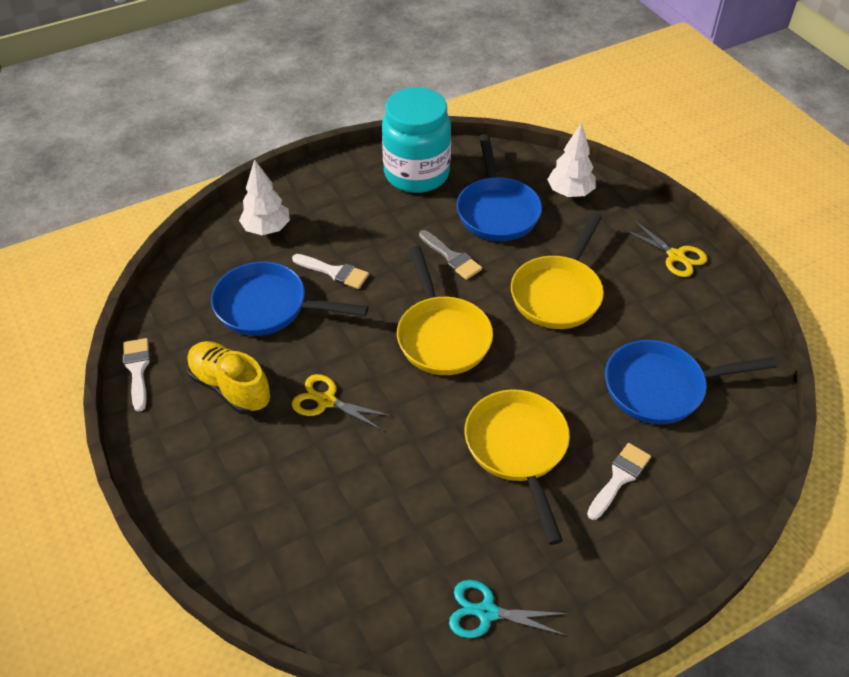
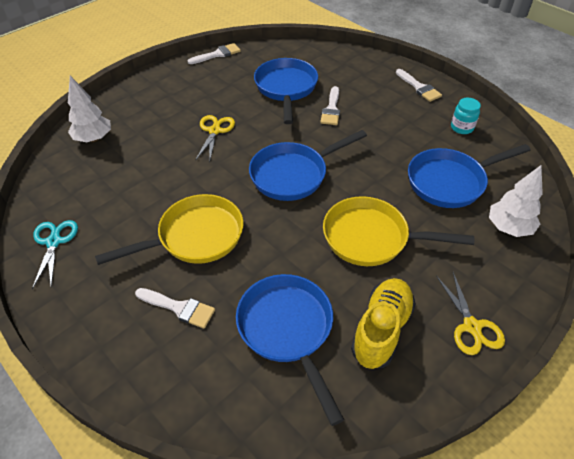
camera: 75 degrees right, 0 degrees up
(230, 387) = (214, 90): yellow shoe -> yellow shoe (381, 330)
(267, 229) = (356, 71): white tree -> white tree (94, 138)
(329, 184) = (419, 87): none -> white brush
(416, 174) = (462, 127): turquoise jar -> turquoise jar, size x0.41
(442, 336) = (293, 174): yellow pan -> blue pan
(451, 257) = (378, 165): grey brush -> none
(676, 256) = (472, 327): yellow scissors -> yellow scissors turned 45 degrees counterclockwise

